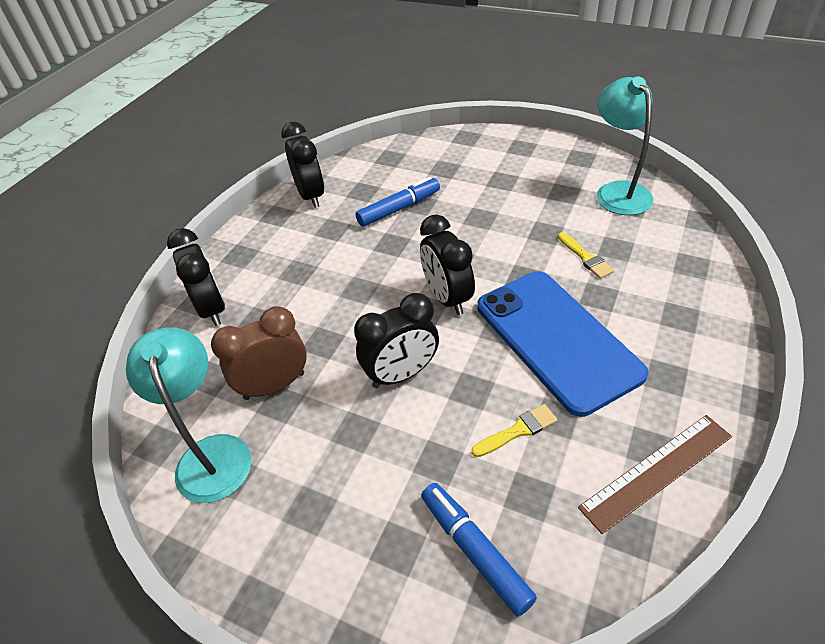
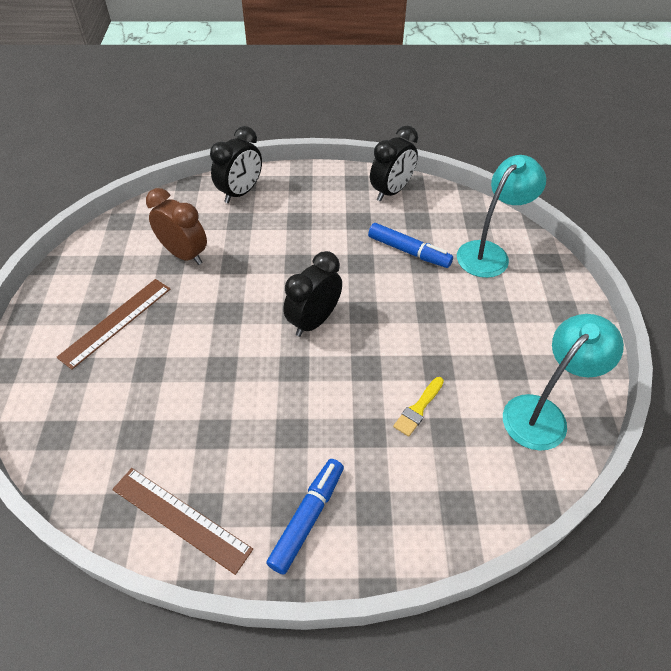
camera: 60 degrees right, 5 degrees up
(211, 453) = (120, 248): turquoise lamp -> turquoise lamp (489, 253)
(342, 483) = (116, 322): none -> brown ruler
(401, 374) = (221, 320): black clock -> none
(474, 550) = (82, 413): blue marker -> blue marker (307, 518)
(518, 430) = (191, 410): yellow brush -> none
(557, 339) = (299, 412): blue phone -> none

